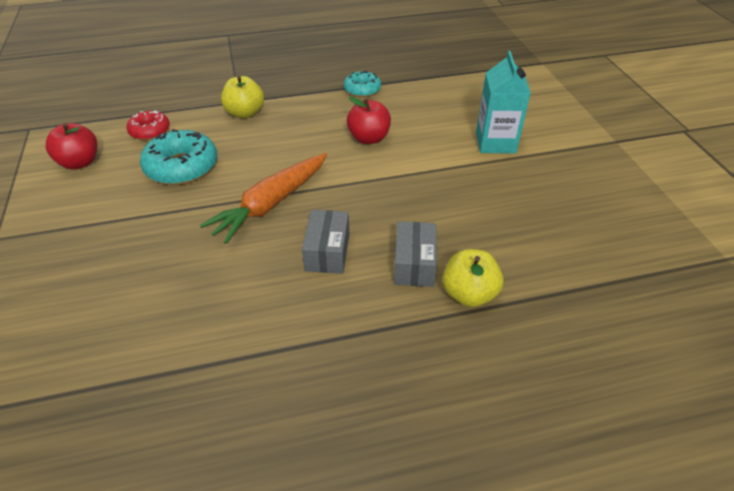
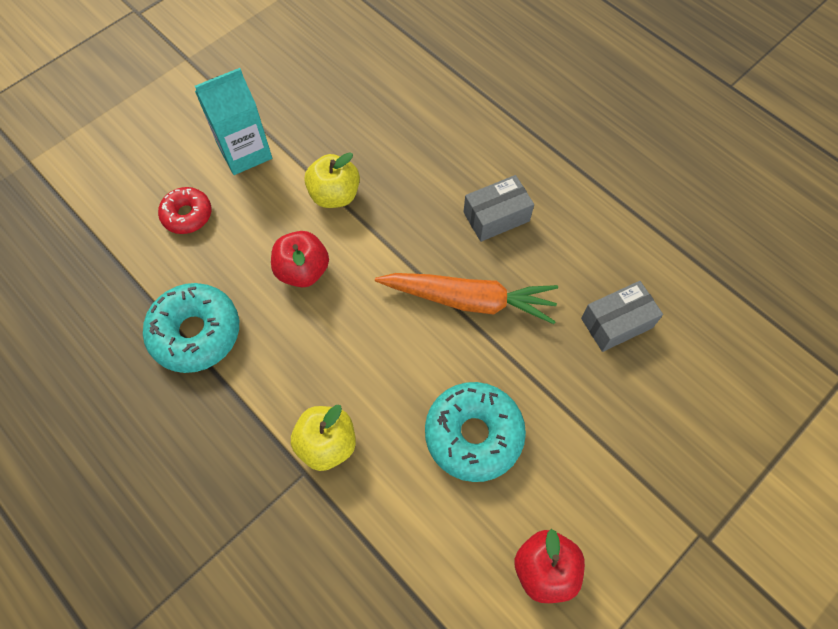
camera: 120 degrees left, 20 degrees up
(150, 131) = (434, 537): red donut -> red donut (187, 215)
(362, 90) = (196, 333): turquoise donut -> turquoise donut, size x1.66
(414, 264) = (465, 149): grey box -> grey box (616, 323)
(469, 294) = (471, 103): yellow apple -> yellow apple (335, 195)

